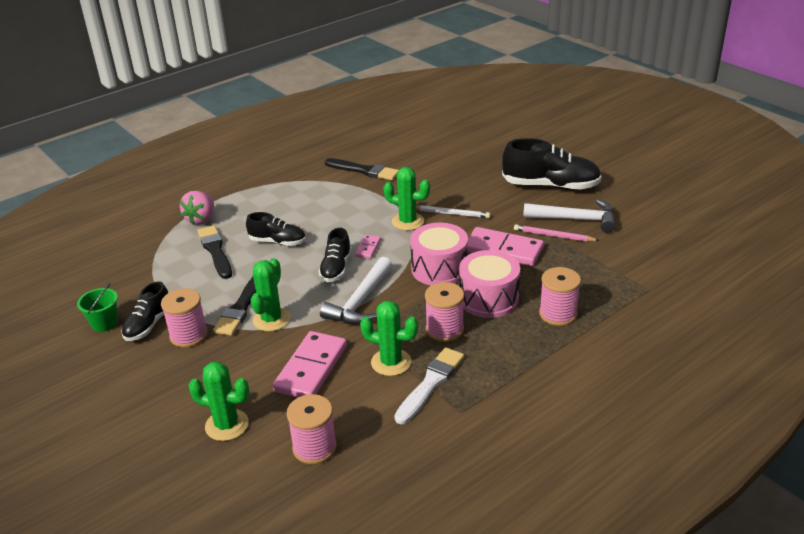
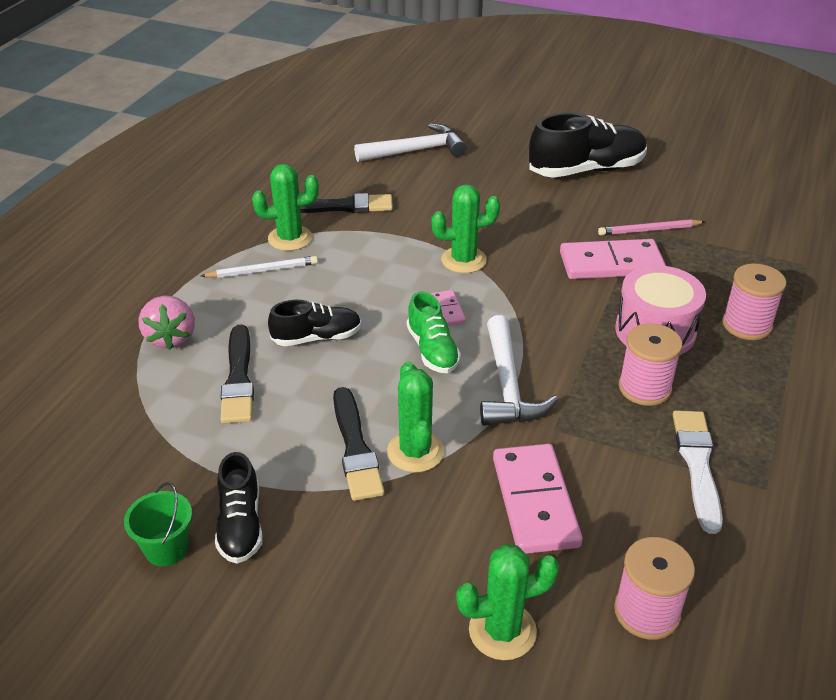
camera: 30 degrees left, 5 degrees up
(189, 335) = (318, 518): pink spool -> none
(215, 251) = (238, 378): black brush -> black brush turned 135 degrees counterclockwise
(336, 268) = (432, 350): black shoe -> green shoe
(391, 362) = (625, 455): green cactus -> green cactus (290, 238)
(439, 269) = (562, 311): pink drum -> none
(451, 213) = (506, 235): white pencil -> white pencil (262, 270)
(575, 219) = (653, 203): white hammer -> white hammer (416, 151)

